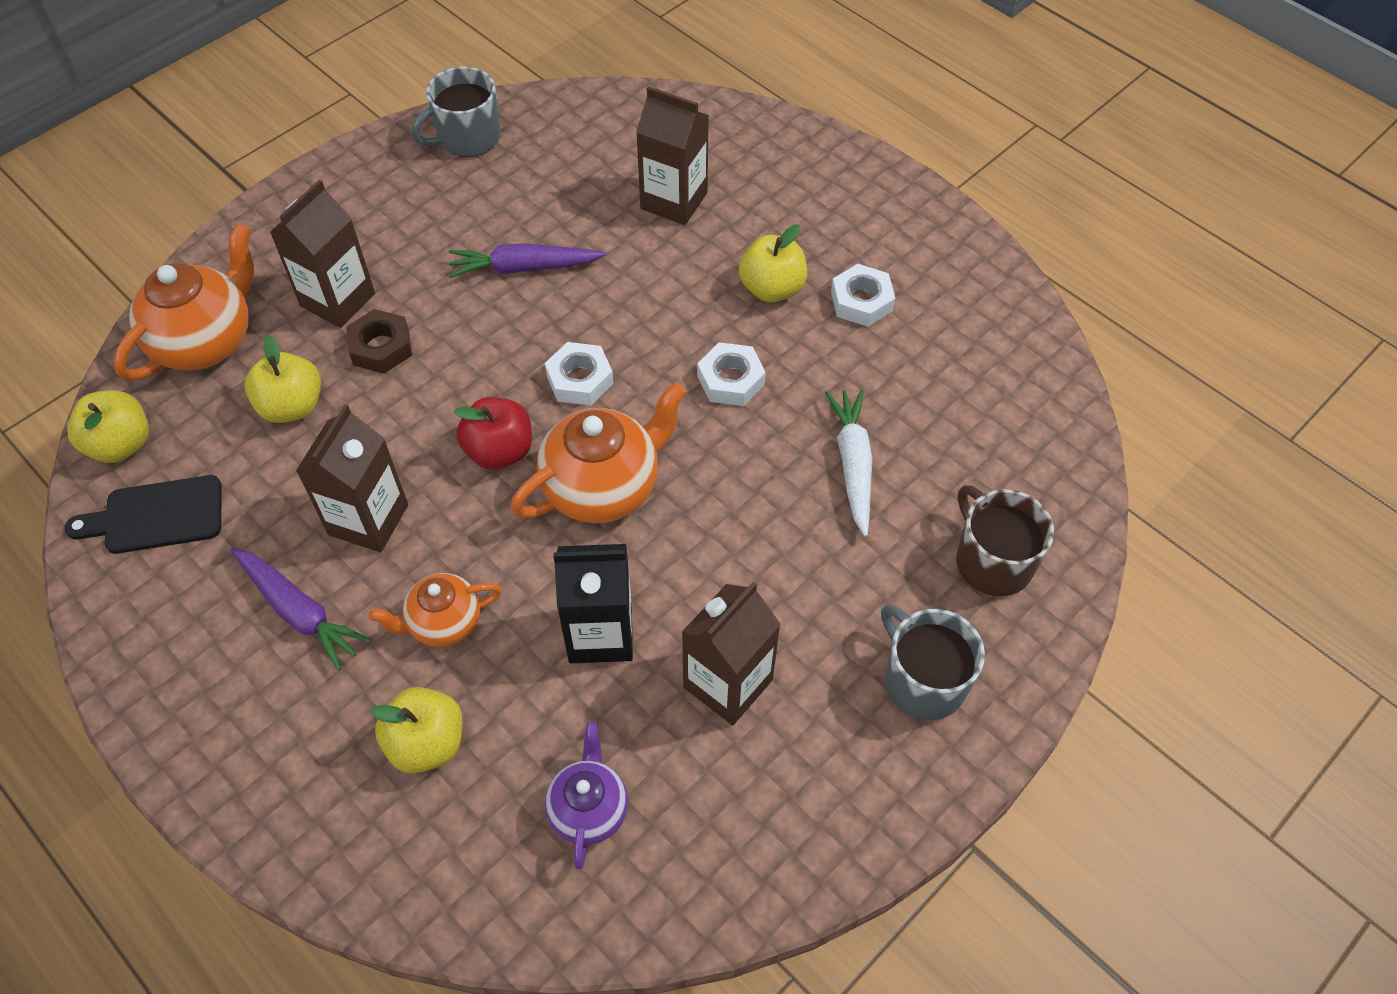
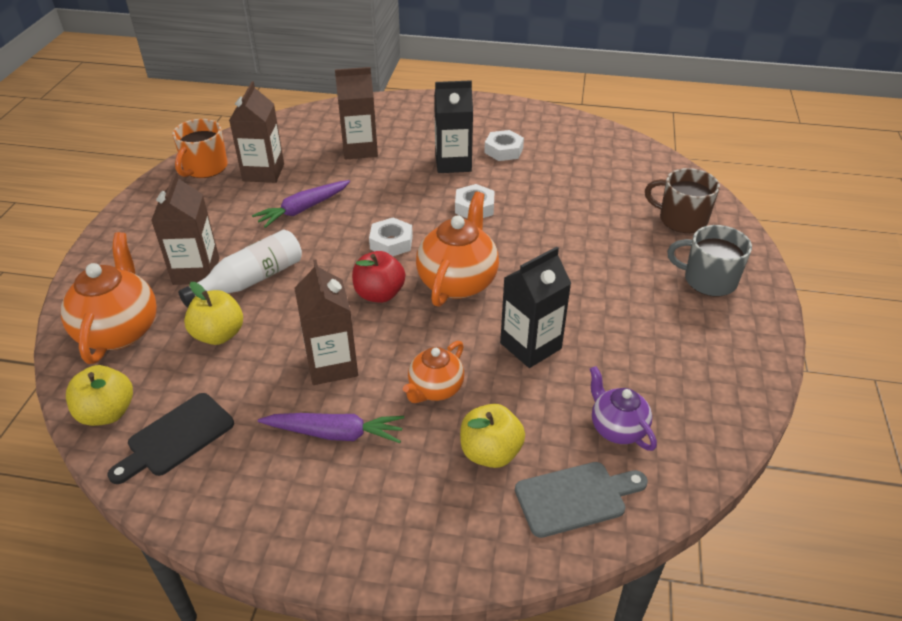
camera: 35 degrees left, 15 degrees down
(381, 347) = (250, 281): brown nut -> white bottle
(460, 860) = (575, 497): none -> grey cutting board
(467, 138) = (205, 168): grey mug -> orange mug
(728, 683) = (621, 331): brown carton -> brown carton (263, 172)
(772, 288) = (453, 163): yellow apple -> black carton
(853, 464) = (574, 213): white carrot -> none

